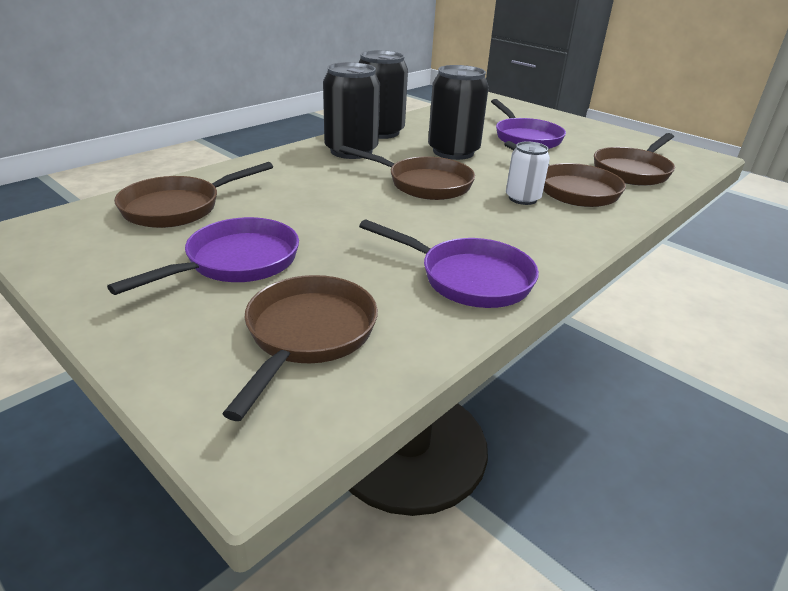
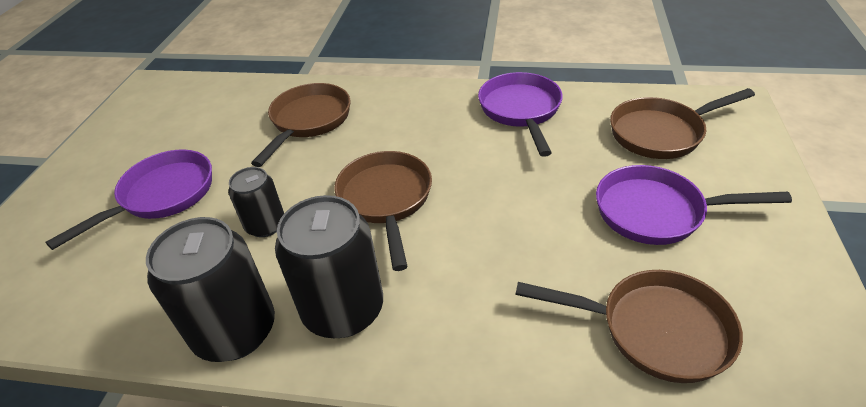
camera: 120 degrees left, 10 degrees up
(453, 152) = (265, 225): black can -> black can, size x0.58
(522, 198) = (358, 136): white can -> none
(633, 171) = (226, 107): brown pan -> none

